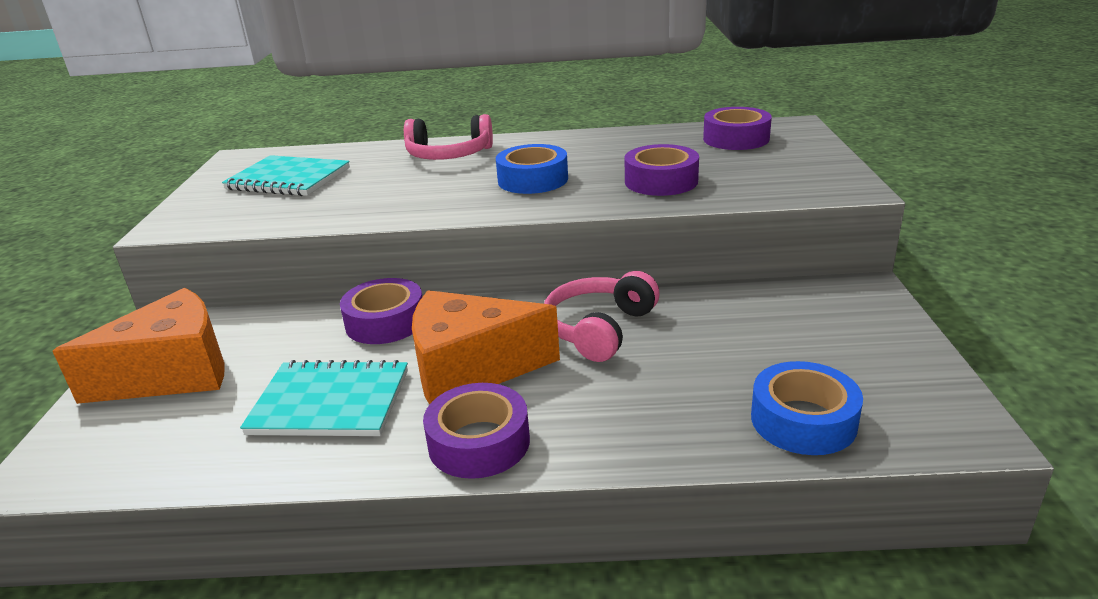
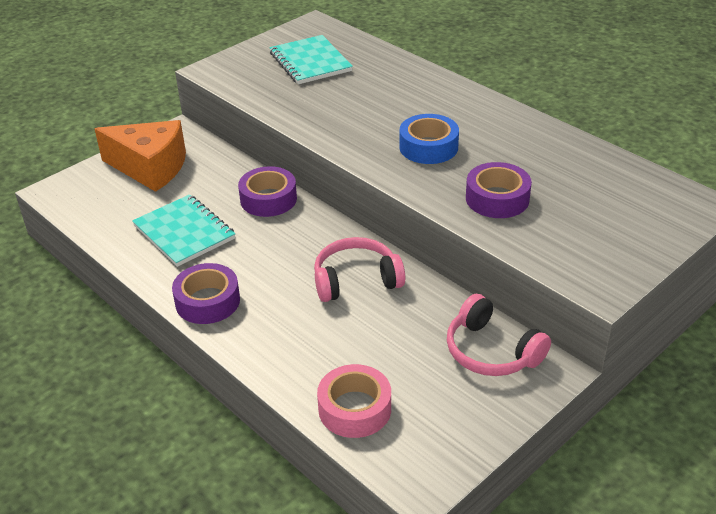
camera: 45 degrees right, 10 degrees up
(449, 155) = (421, 92): pink headphones -> pink headphones (491, 351)
(470, 369) = (261, 259): orange cheese -> none
(736, 139) = (627, 192): purple tape -> none
(803, 420) = (354, 409): blue tape -> pink tape

